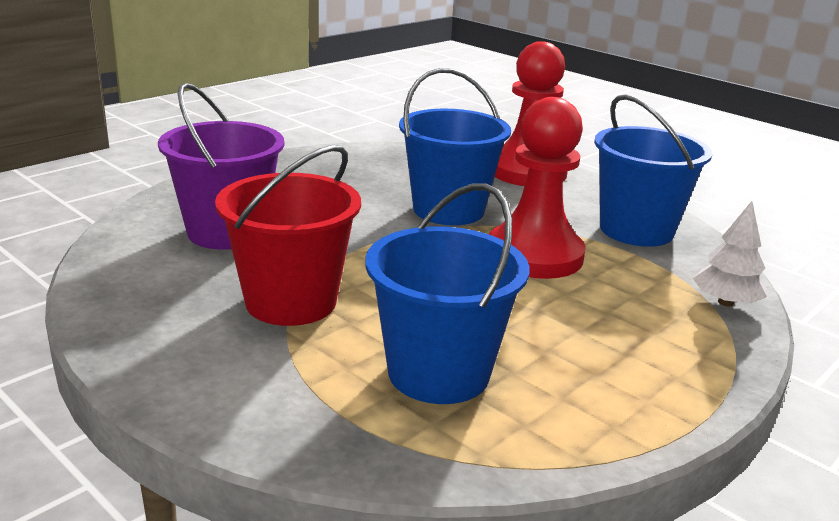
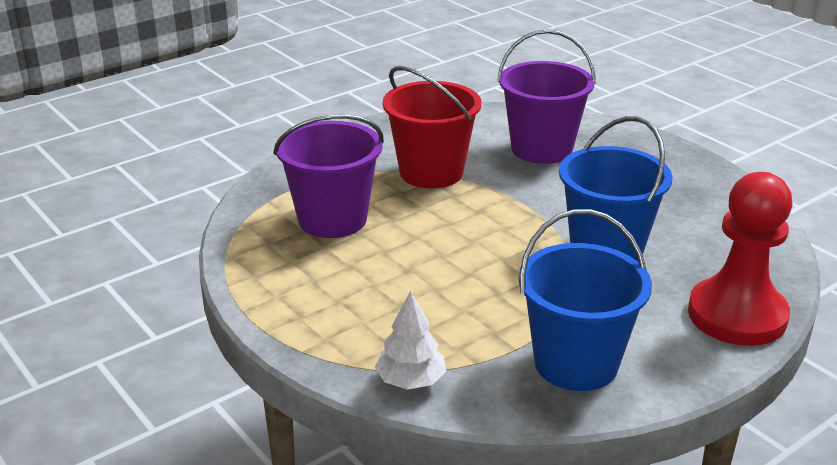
camera: 100 degrees right, 5 degrees up
(438, 373) = (332, 219): blue bucket -> purple bucket
(534, 255) = (509, 285): red pawn -> none

